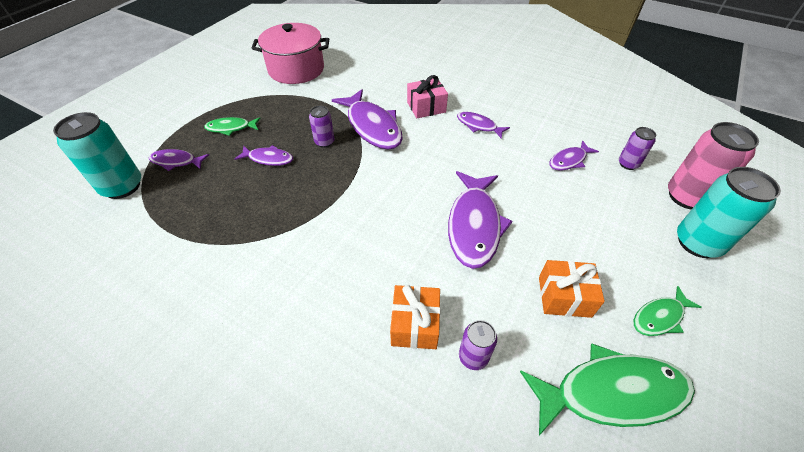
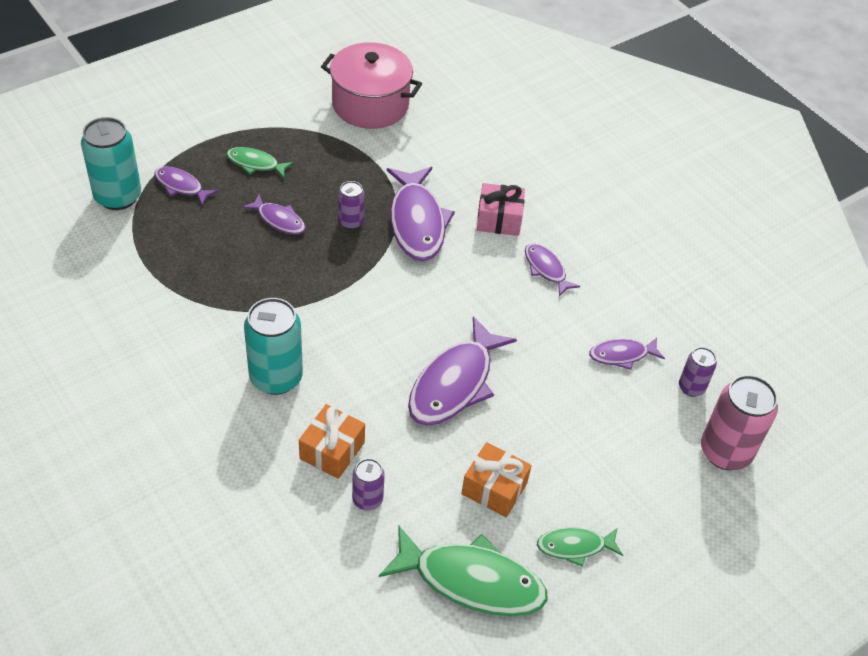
camera: 20 degrees right, 0 degrees up
(697, 243) = (687, 501): turquoise can -> turquoise can (276, 377)

